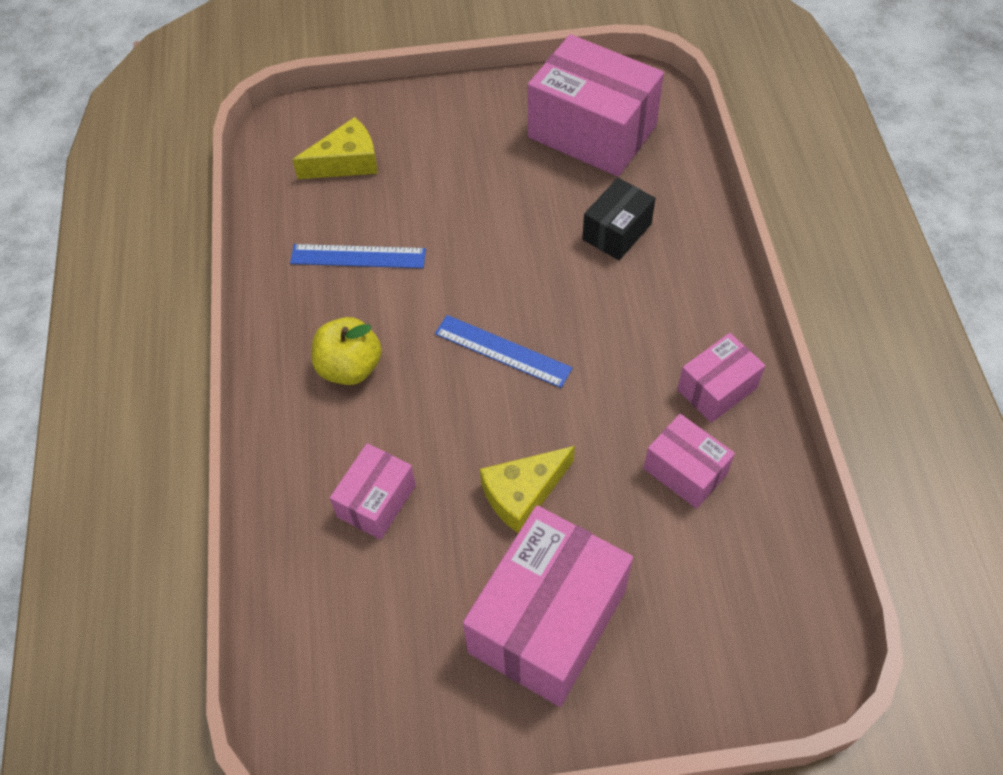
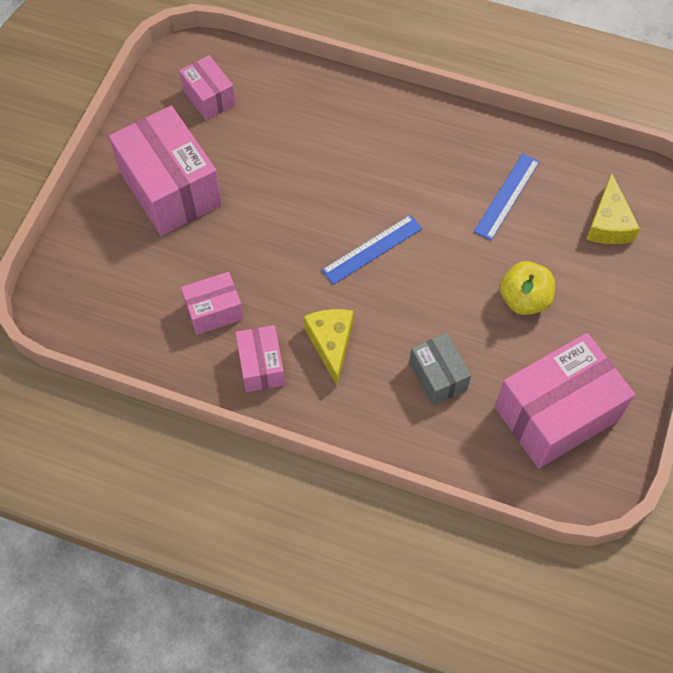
camera: 115 degrees right, 5 degrees up
(350, 367) = (411, 157): yellow apple -> yellow apple (524, 299)
(376, 501) = (302, 135): pink box -> pink box (209, 97)
(523, 494) = (258, 212): yellow cheese -> yellow cheese (331, 343)
(617, 232) = (438, 376): black box -> grey box

